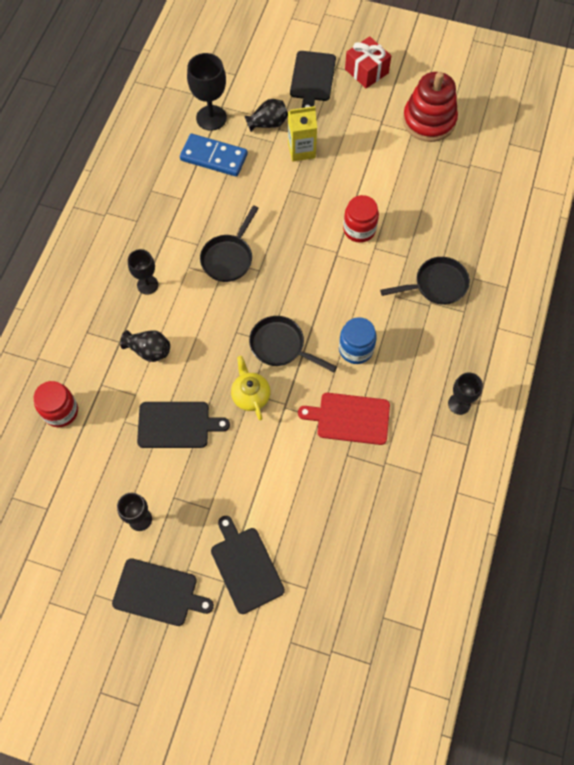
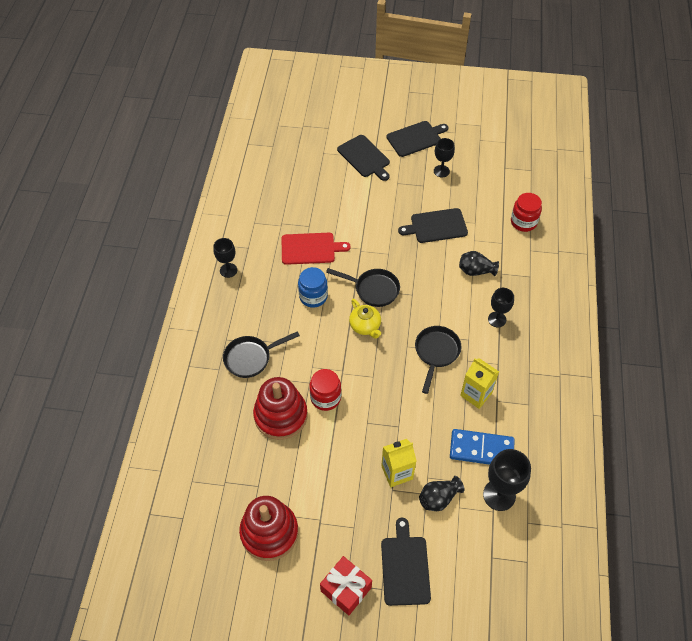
camera: 170 degrees right, 10 degrees down
(158, 593) = (415, 138): black cutting board -> black cutting board turned 150 degrees clockwise
(201, 208) = (476, 394): none -> yellow carton
(250, 395) = (388, 252): yellow teapot -> yellow teapot (365, 326)
(409, 219) = (281, 415): none -> red stacking toy

